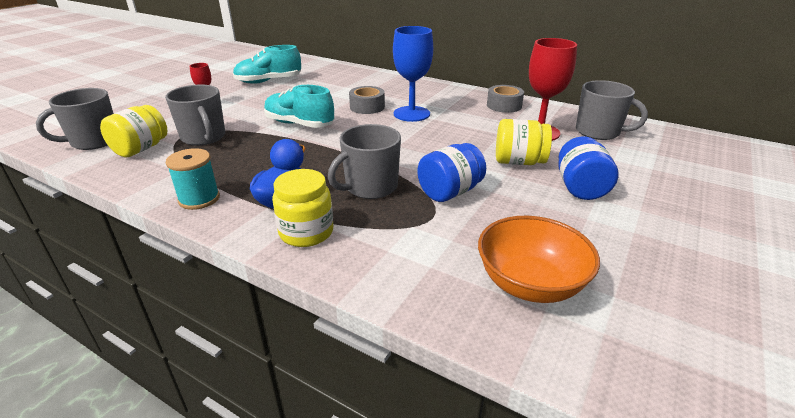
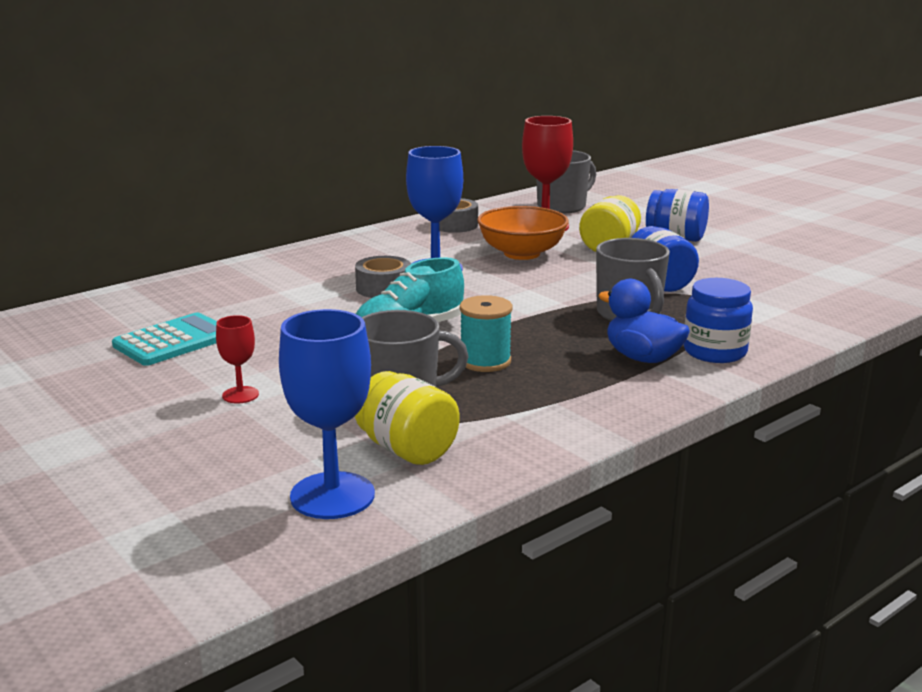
camera: 70 degrees left, 10 degrees down
(94, 141) = (332, 495): grey mug -> blue goblet
(199, 199) = (611, 405): turquoise spool -> turquoise spool (485, 361)
(269, 81) = (173, 341): turquoise shoe -> turquoise calculator
(306, 232) = (714, 352): yellow jar -> blue jar
(530, 284) = (818, 283): orange bowl -> orange bowl (522, 253)

